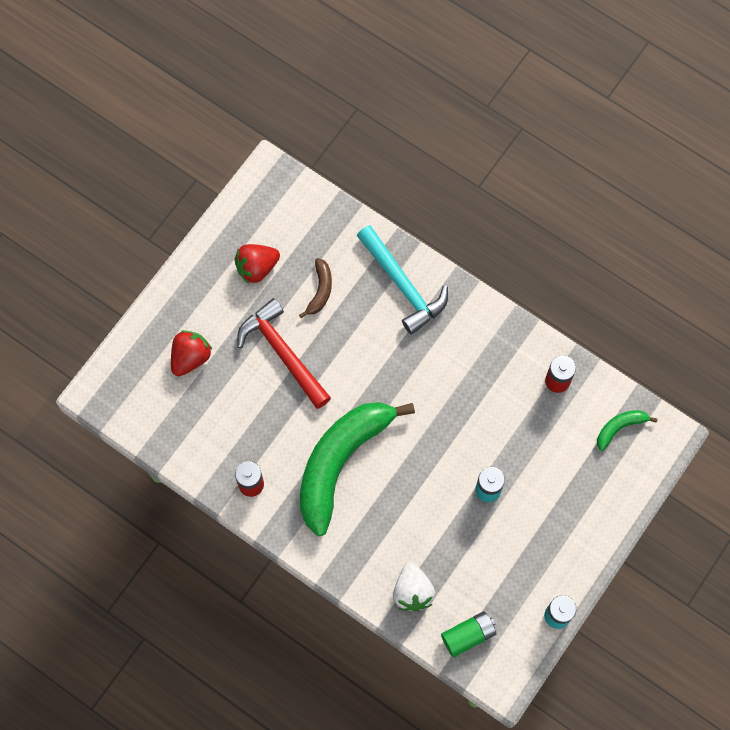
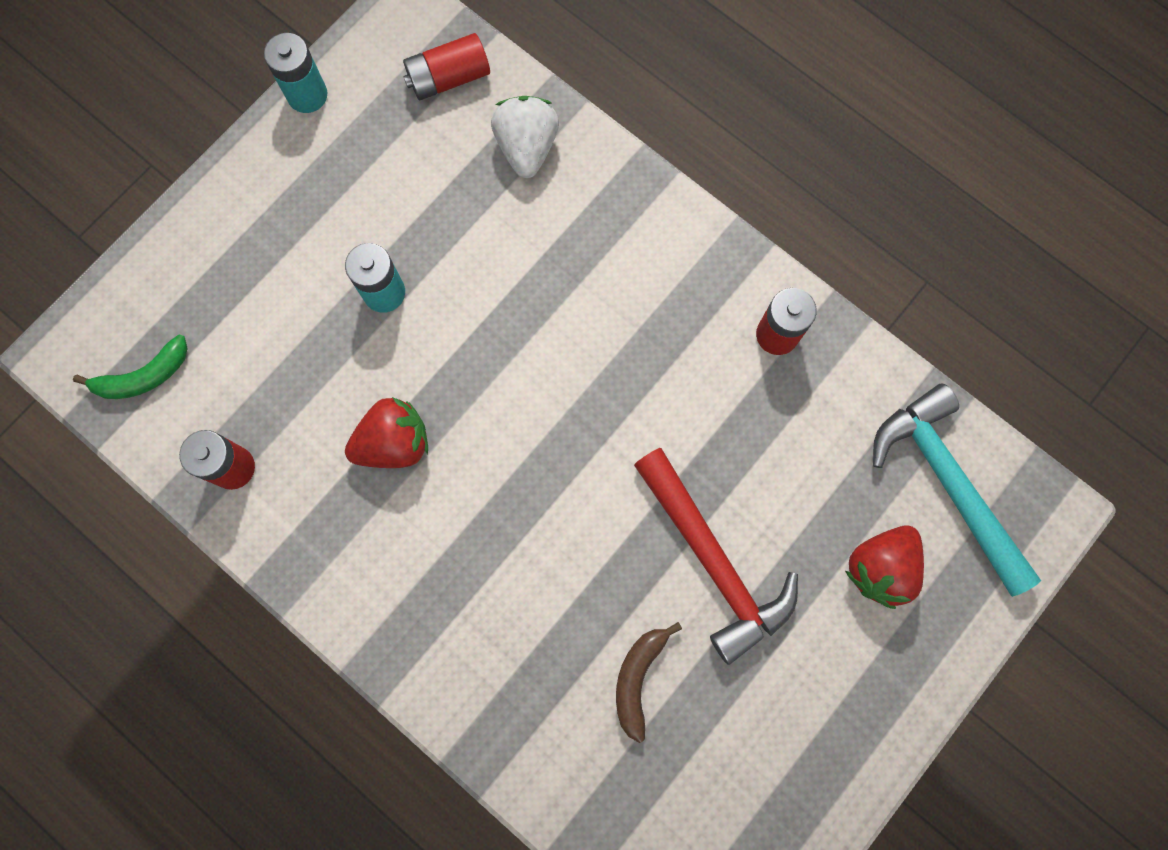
camera: 175 degrees left, 5 degrees up
(257, 268) = (755, 736): red strawberry -> red strawberry (394, 443)
(340, 462) = (624, 358): green banana -> none
(403, 285) = (483, 675): turquoise hammer -> turquoise hammer (947, 483)
(468, 635) = (448, 78): green battery -> red battery

